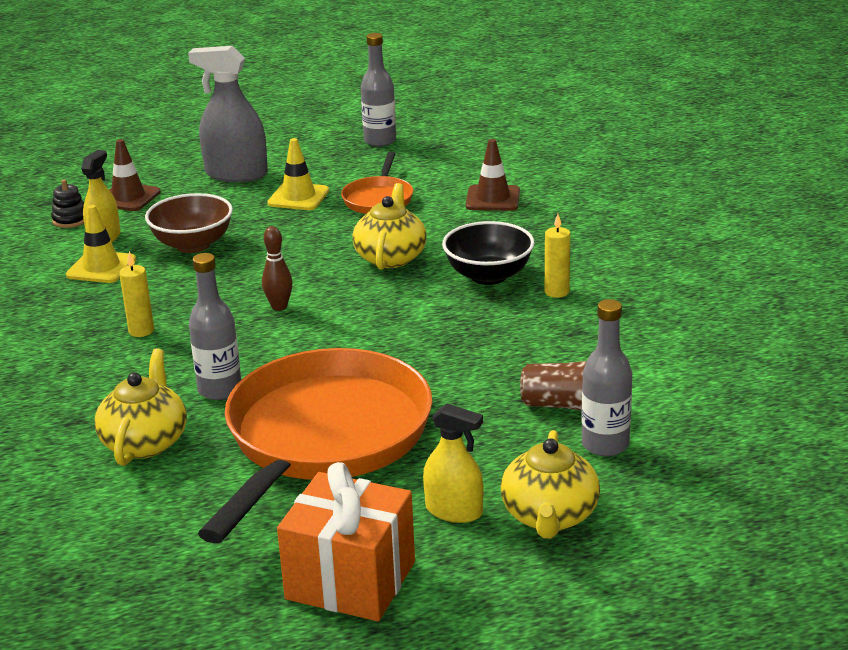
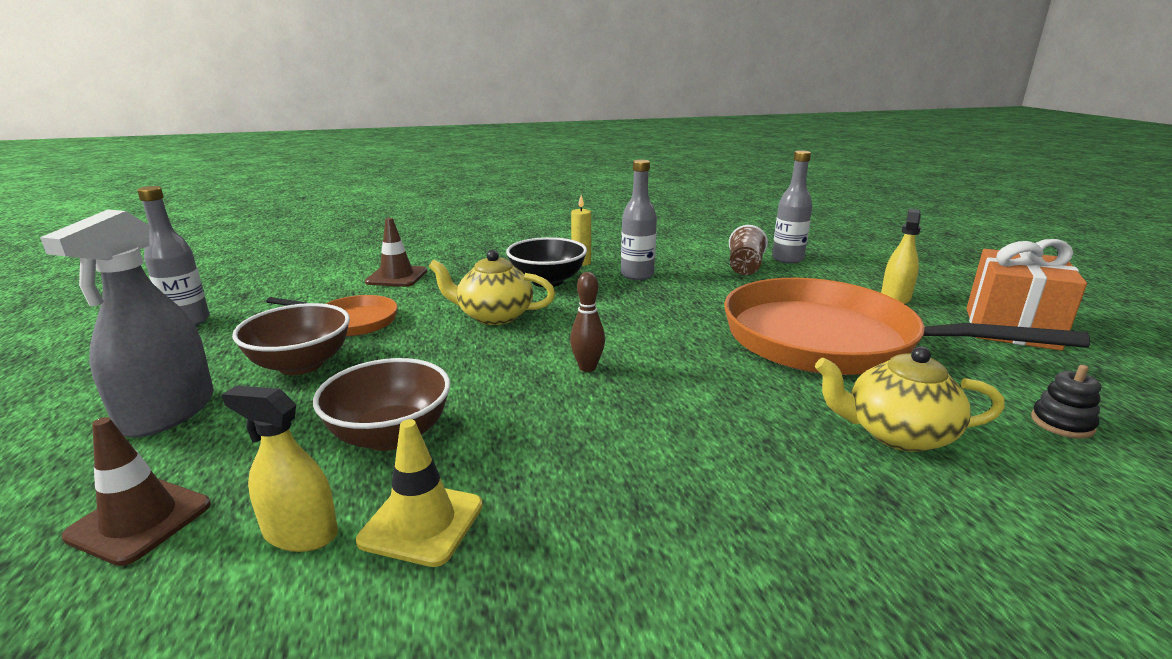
camera: 90 degrees left, 5 degrees down
(70, 220) = (171, 596): black stacking toy -> black stacking toy (1062, 423)
(141, 331) = (640, 460): yellow candle -> none
(220, 390) = (770, 394): grey bottle -> grey bottle (637, 275)
(298, 197) = (301, 364): yellow traffic cone -> brown bowl
(549, 516) = (878, 274): yellow teapot -> none

